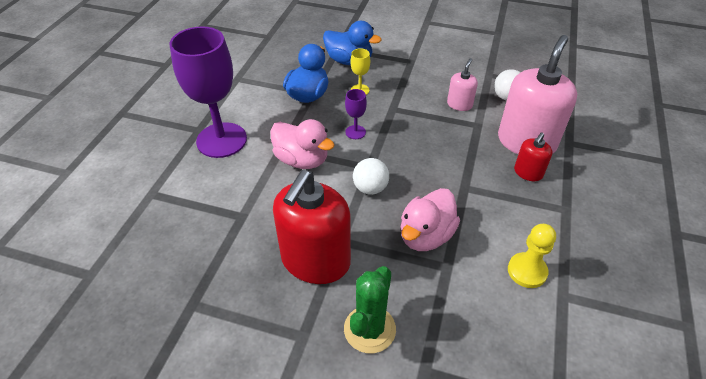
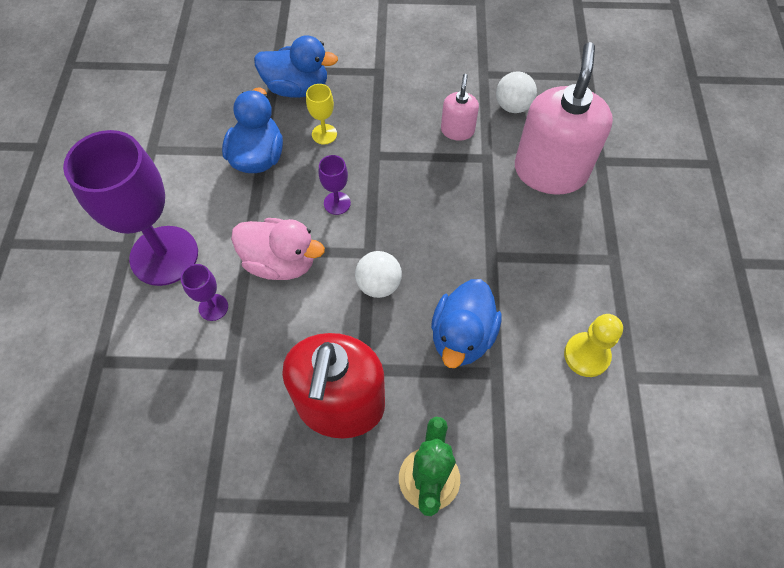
camera: 15 degrees left, 15 degrees up
(244, 178) = (213, 307): none -> purple goblet
(425, 235) = (462, 336): pink duck -> blue duck
(528, 173) = (561, 217): red soap dispenser -> none

